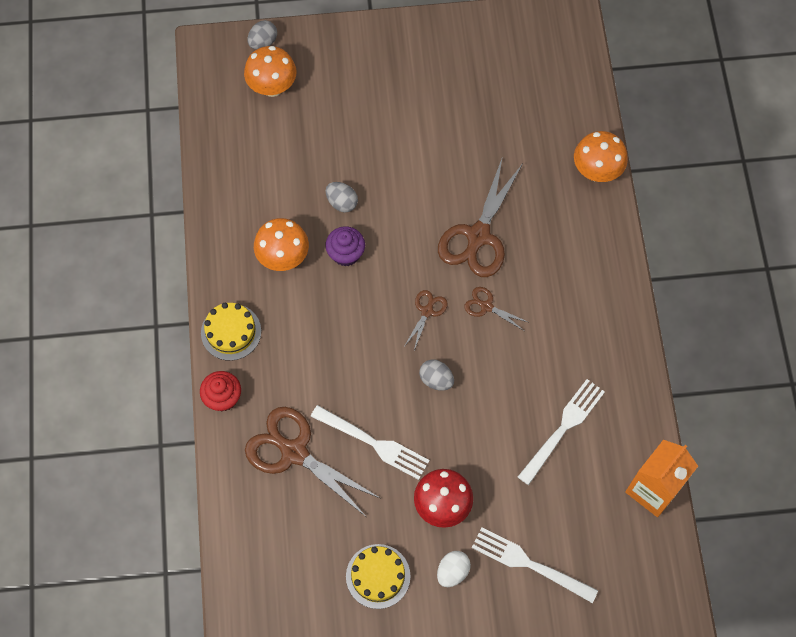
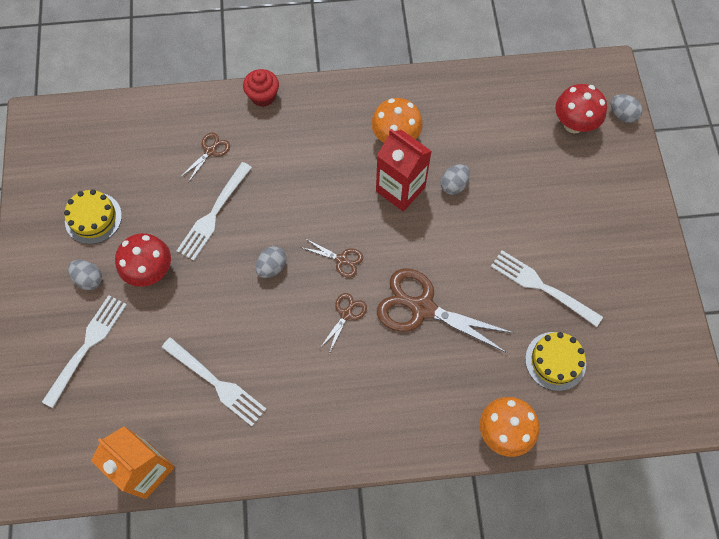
camera: 90 degrees right, 0 degrees up
(231, 332) = (323, 100): yellow cake -> yellow cake (555, 361)
(272, 87) = (573, 124): orange mushroom -> red mushroom
(293, 452) = (210, 151): brown scissors -> brown scissors, size x0.48
(346, 254) = (400, 189): purple cupcake -> red carton
(452, 571) = (89, 279): white egg -> grey egg
(454, 130) = (542, 287): none -> white fork

